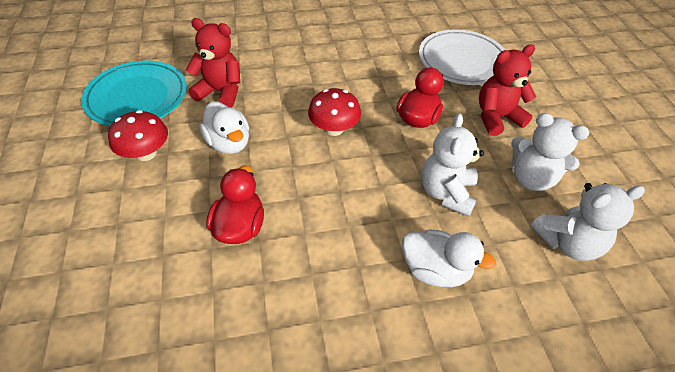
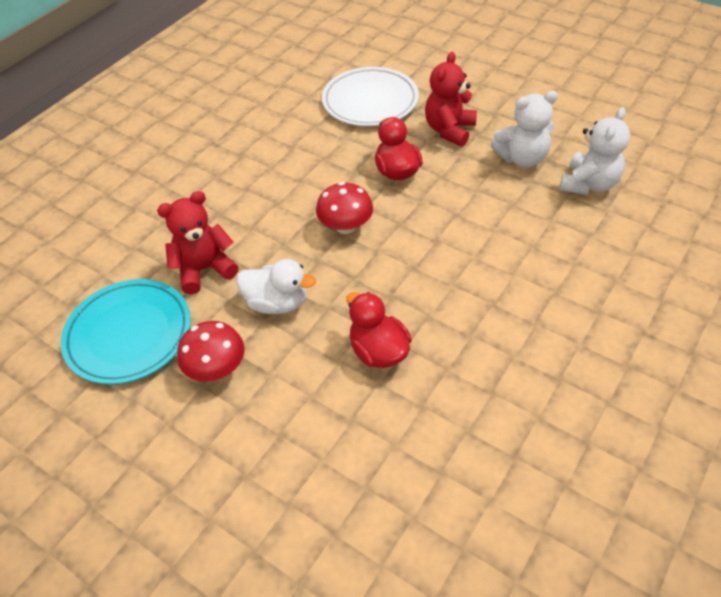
camera: 40 degrees left, 0 degrees up
(435, 270) = (539, 265): white duck -> none
(446, 193) = (484, 210): white teddy bear -> none

